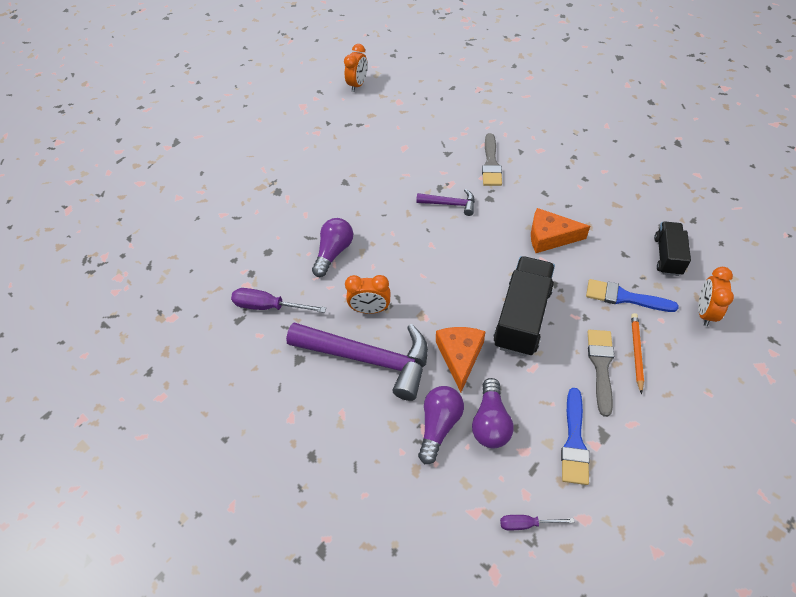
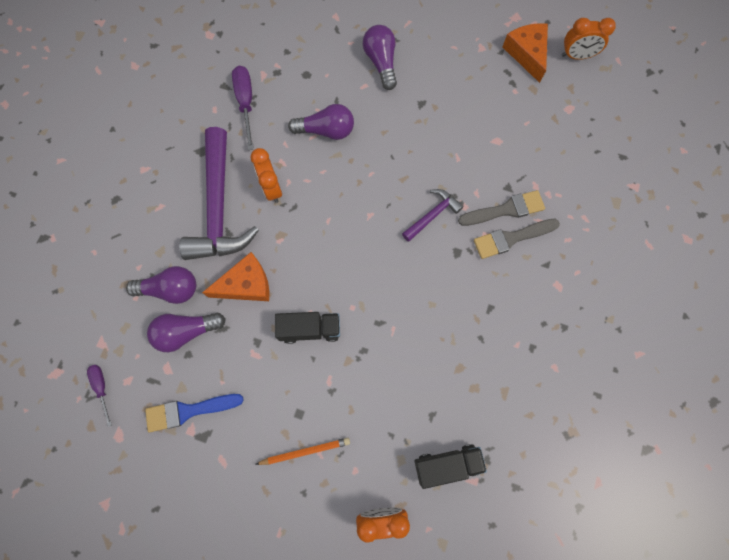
camera: 65 degrees right, 20 degrees up
(290, 196) = (381, 63): none -> purple light bulb
(450, 204) = (432, 215): purple hammer -> purple hammer turned 120 degrees counterclockwise
(522, 317) = (310, 329): black truck -> black truck, size x0.60
(550, 237) = (426, 330): orange cheese -> orange cheese (527, 54)
(601, 366) = (277, 419): grey brush -> grey brush (505, 210)
(624, 297) = (371, 426): blue brush -> none

